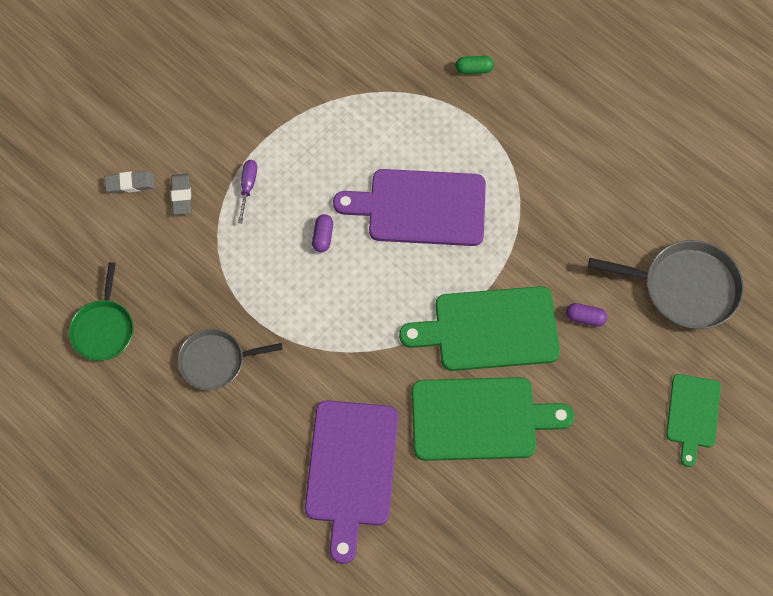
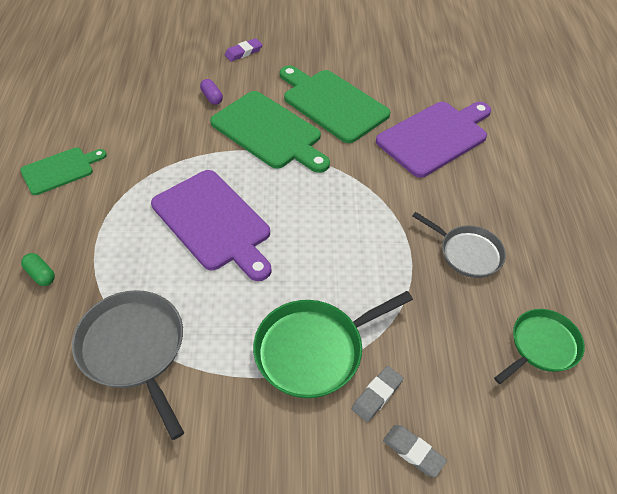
camera: 135 degrees left, 15 degrees down
(248, 186) = (314, 350): purple screwdriver -> green pan
(323, 237) = (302, 263): purple capsule -> none
(638, 403) = (243, 52): none -> purple eraser
(685, 288) = (143, 69): grey pan -> grey pan (134, 349)
(693, 414) = (226, 32): green cutting board -> green cutting board (60, 170)

